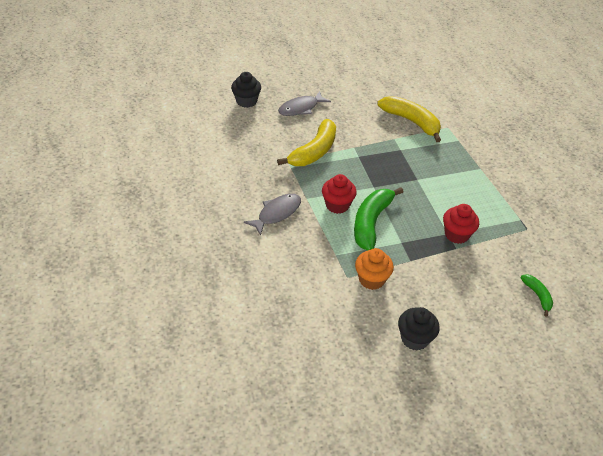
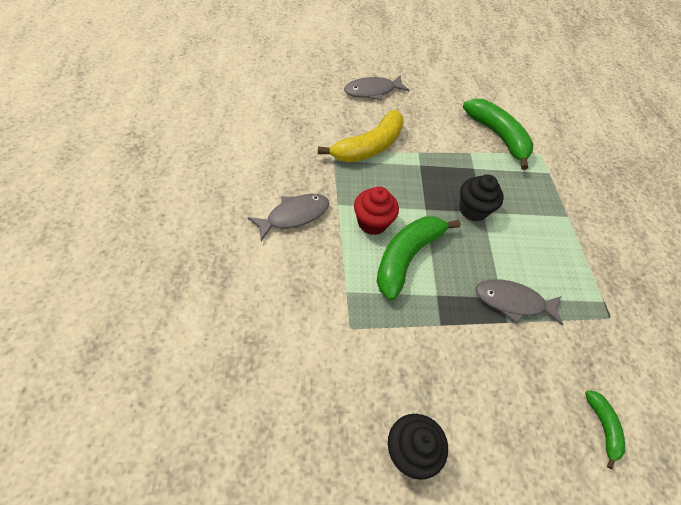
camera: 10 degrees right, 10 degrees up
(246, 101) = (313, 69): black cupcake -> black cupcake (473, 210)
(371, 279) = (380, 340): orange cupcake -> none
(411, 121) = (498, 136): yellow banana -> green banana
(456, 234) = (513, 302): red cupcake -> grey fish

